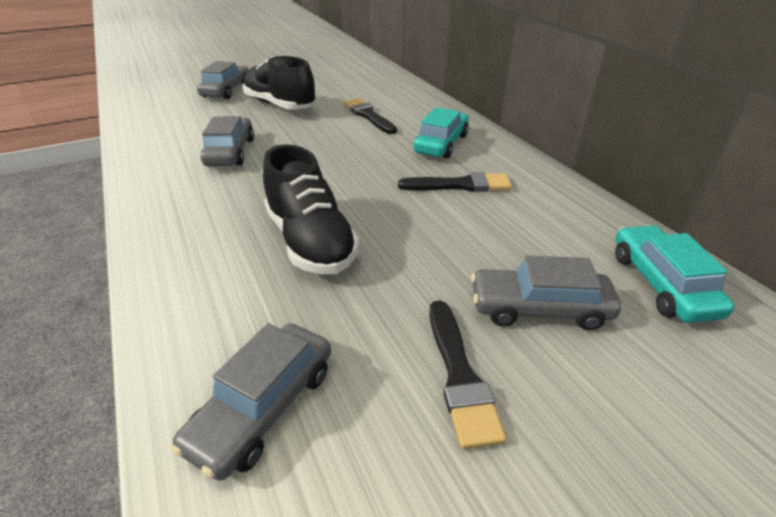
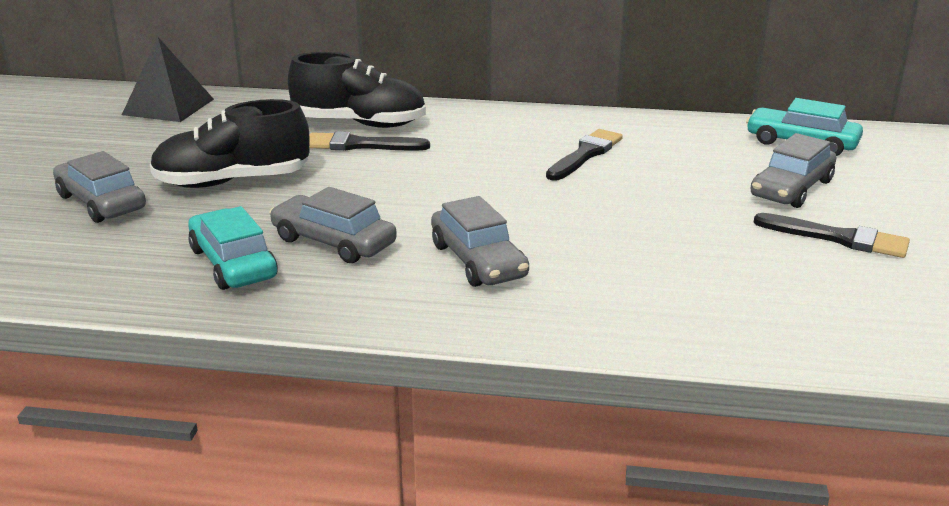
camera: 55 degrees left, 10 degrees down
(263, 407) = (815, 316): grey car -> grey car (478, 261)
(311, 241) = (604, 245): black shoe -> black shoe (360, 124)
(352, 64) = (168, 107): none -> black pyramid
(441, 144) = (490, 135): turquoise car -> turquoise car (233, 263)

